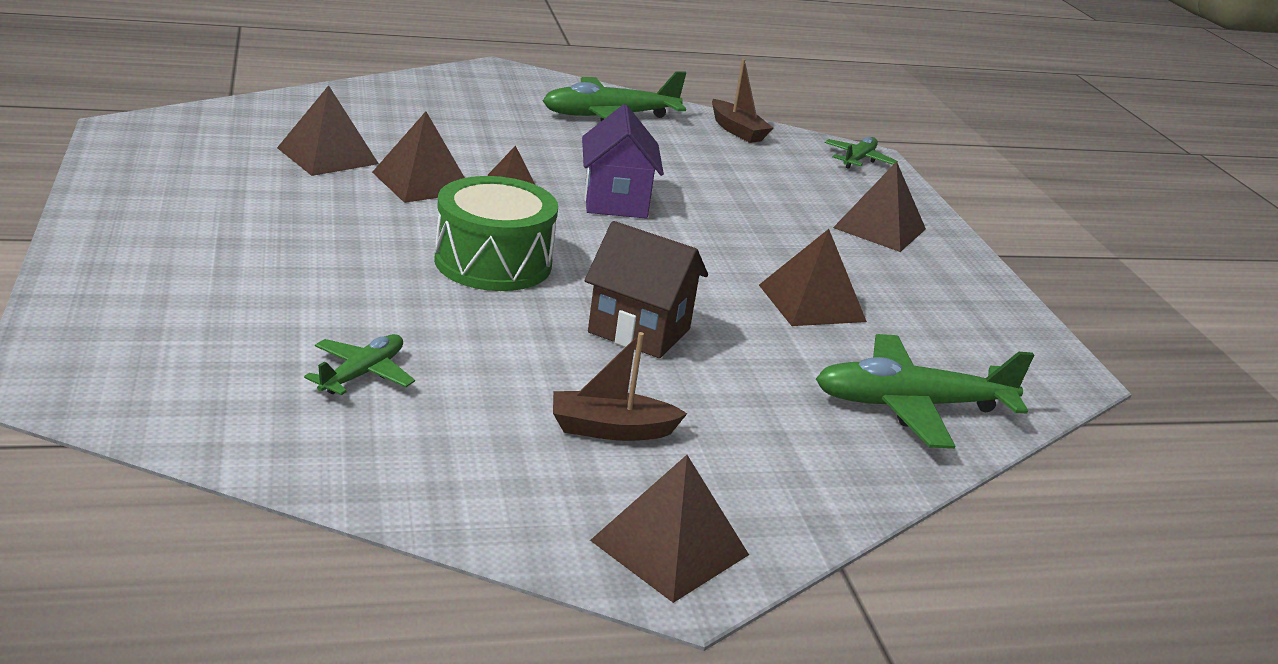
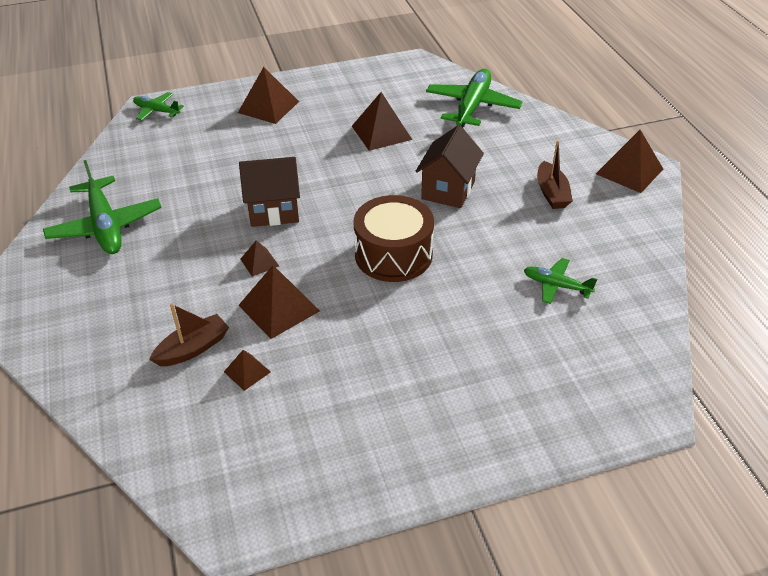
camera: 90 degrees left, 15 degrees up
(327, 155) = (247, 372): brown pyramid -> brown pyramid, size x0.53
(493, 262) = (393, 254): green drum -> brown drum
(615, 201) = (274, 211): purple house -> brown house
(737, 130) = (117, 162): brown boat -> brown boat (193, 348)
(910, 406) = (472, 106): green plane -> green plane turned 150 degrees counterclockwise

